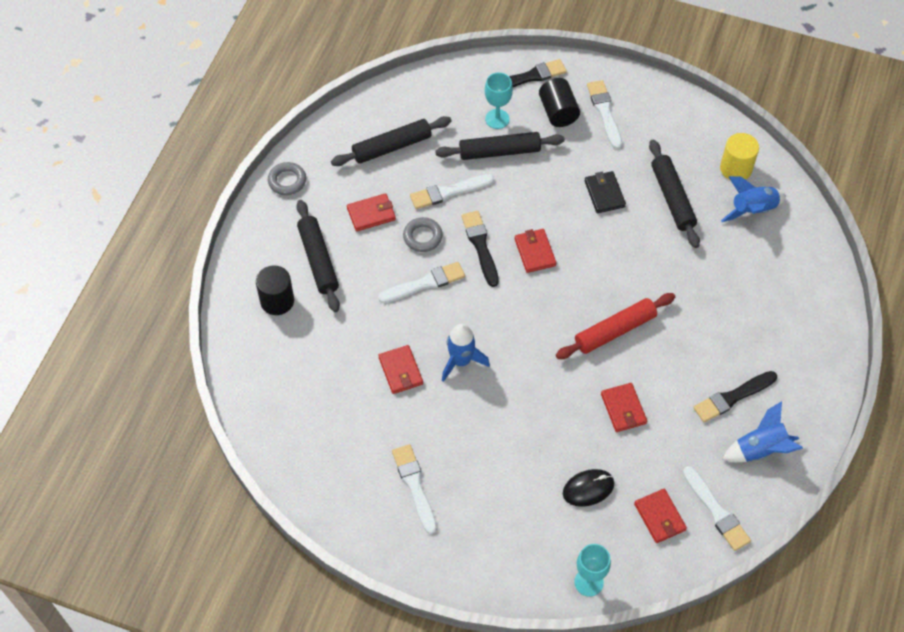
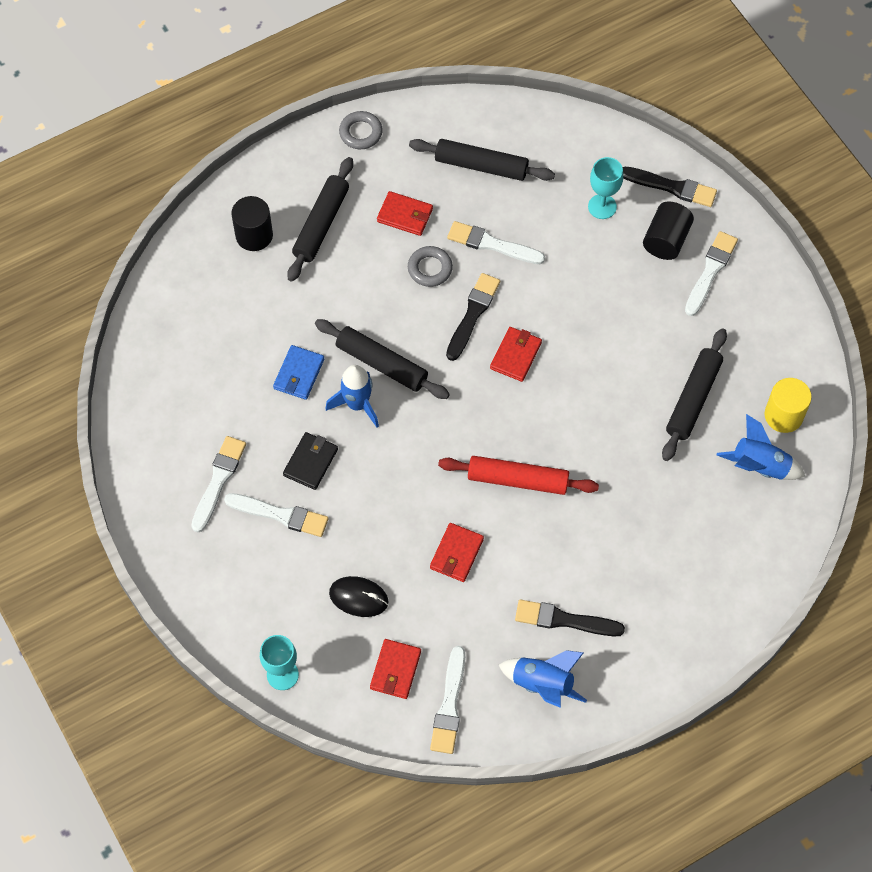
camera: 40 degrees right, 5 degrees up
(401, 371) = (299, 374): red wallet -> blue wallet
(424, 283) = (391, 312): white brush -> white brush (280, 515)
(499, 151) = (574, 239): black rolling pin -> black rolling pin (381, 364)
(604, 194) = (632, 348): black wallet -> black wallet (310, 462)

